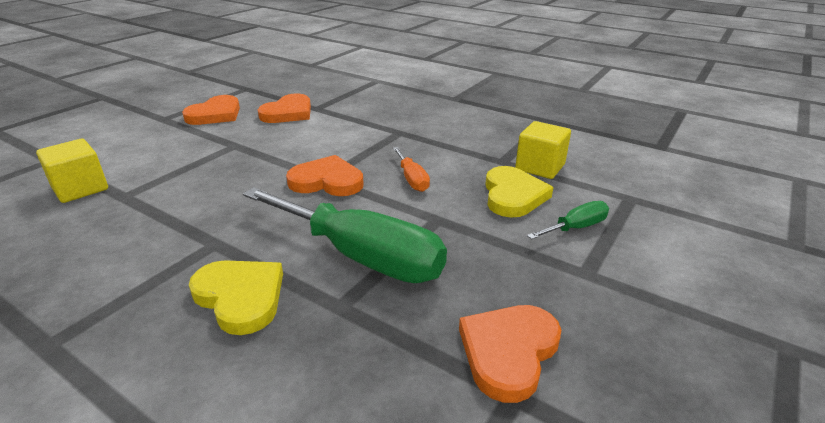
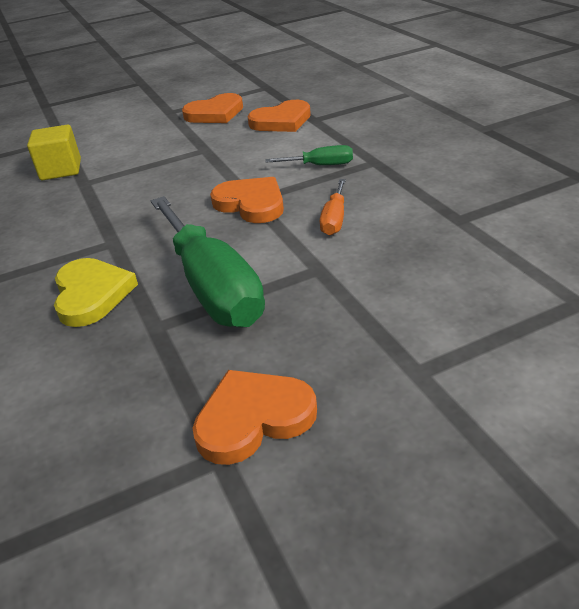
camera: 35 degrees right, 5 degrees up
(513, 195) = (427, 263): yellow heart -> none
(540, 167) = (498, 236): yellow cube -> none
(576, 228) = (461, 319): green screwdriver -> green screwdriver (321, 165)

